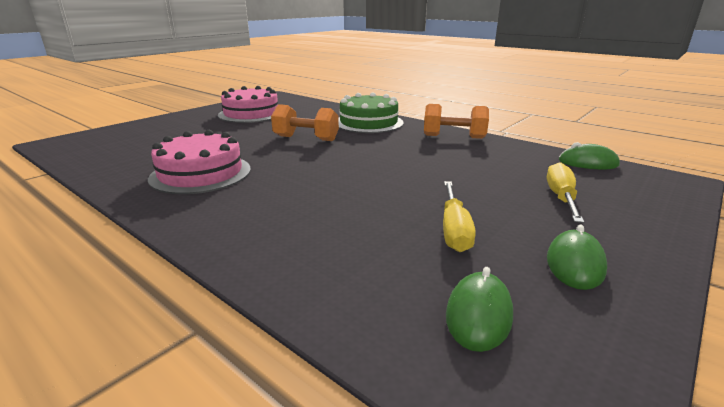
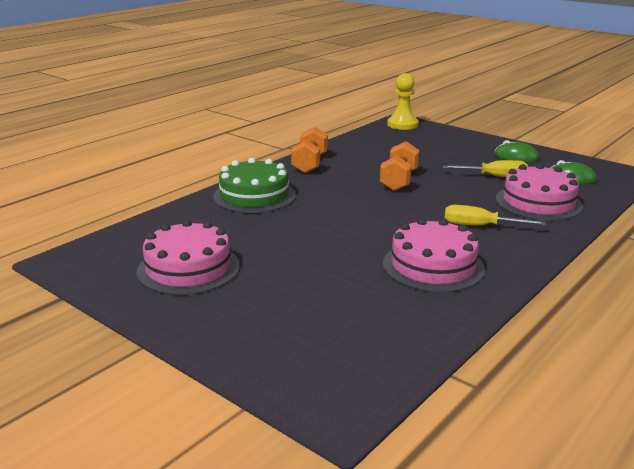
camera: 90 degrees left, 0 degrees up
(306, 138) = (315, 224): orange dumbbell -> orange dumbbell (399, 180)
(347, 253) = (538, 202): none -> pink cake
(561, 198) = (437, 148): yellow screwdriver -> yellow screwdriver (480, 226)
(588, 163) = (372, 134): green mouse -> none
(658, 181) = (402, 125): none -> yellow pawn

